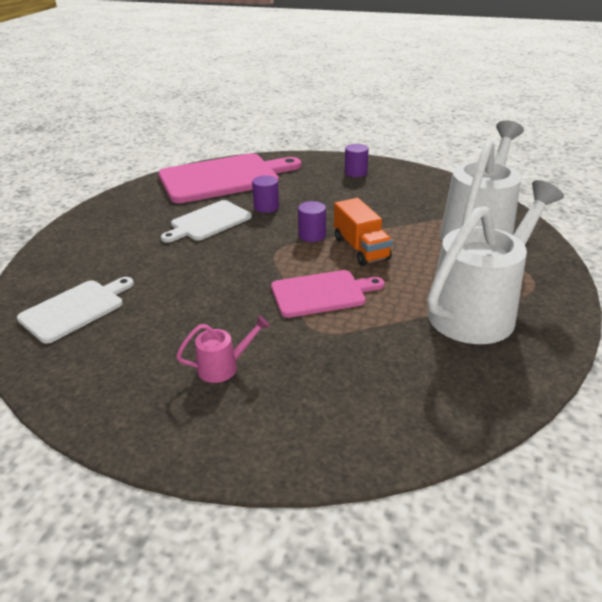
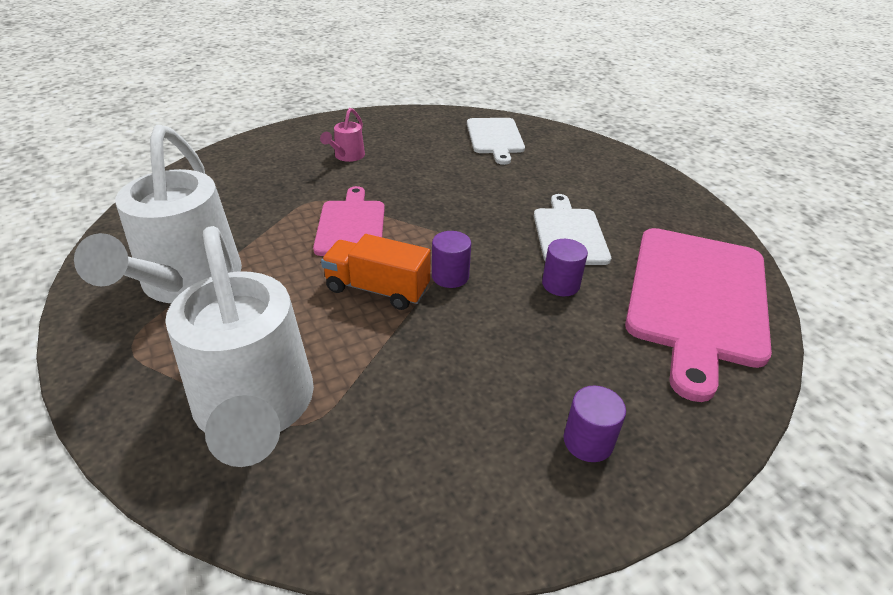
camera: 130 degrees right, 5 degrees up
(322, 293) = (351, 225): pink cutting board -> pink cutting board turned 150 degrees clockwise

